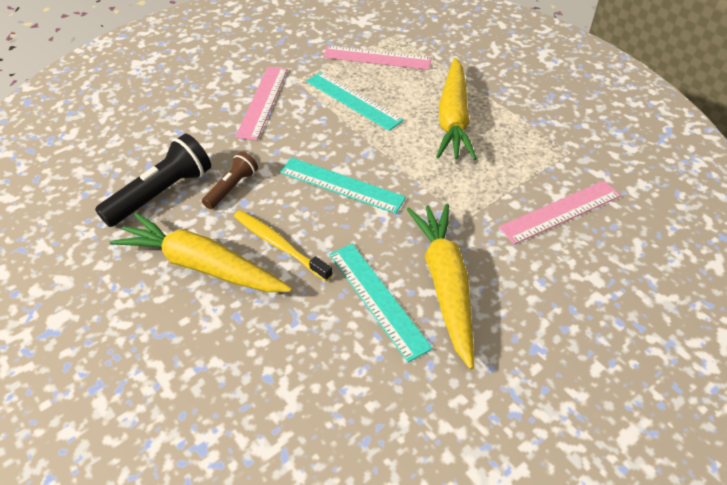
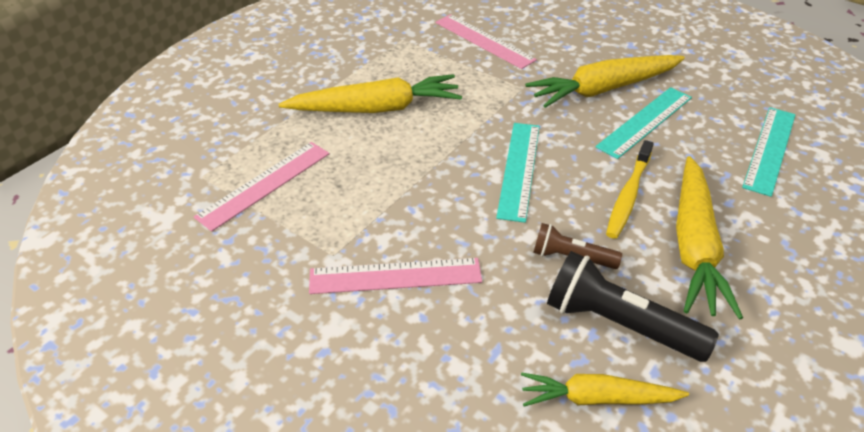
camera: 105 degrees left, 5 degrees down
(118, 165) = (598, 398): none -> yellow carrot
(353, 100) = (365, 189): turquoise ruler -> turquoise ruler (769, 149)
(377, 58) = (264, 184): pink ruler -> pink ruler turned 45 degrees clockwise

